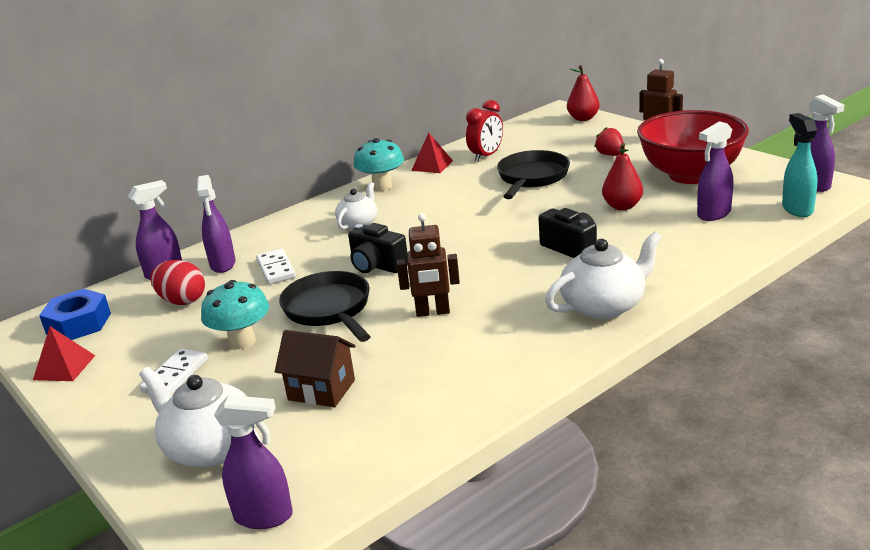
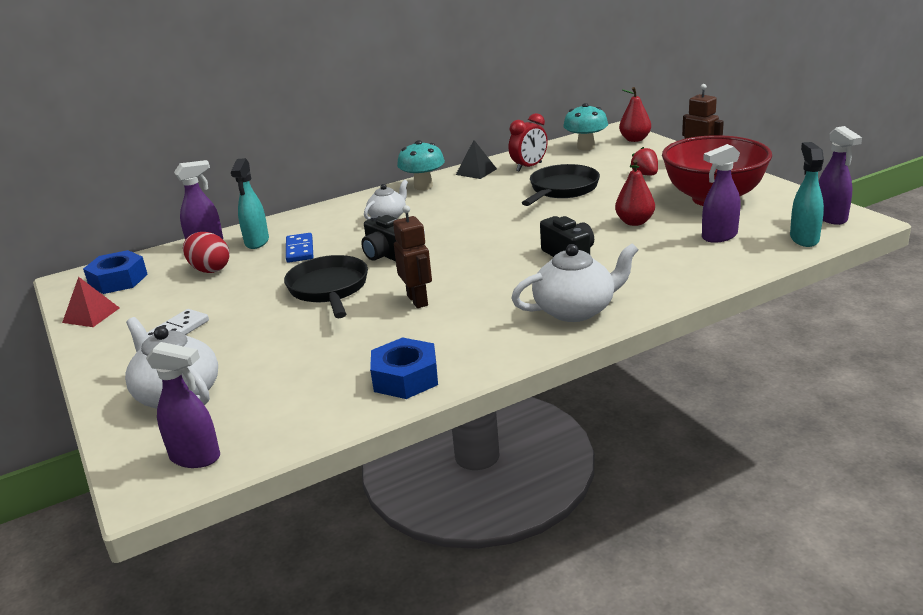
camera: 10 degrees right, 0 degrees up
(223, 264) = (257, 242): purple spray bottle -> turquoise spray bottle
(242, 341) = (243, 309): turquoise mushroom -> turquoise mushroom (586, 147)
(276, 269) = (299, 250): white domino -> blue domino
(321, 390) = (291, 357): brown house -> none
(432, 165) = (476, 171): red pyramid -> black pyramid
(433, 312) = (418, 300): brown robot -> brown robot turned 120 degrees counterclockwise
(458, 399) = (405, 378): none -> blue nut

